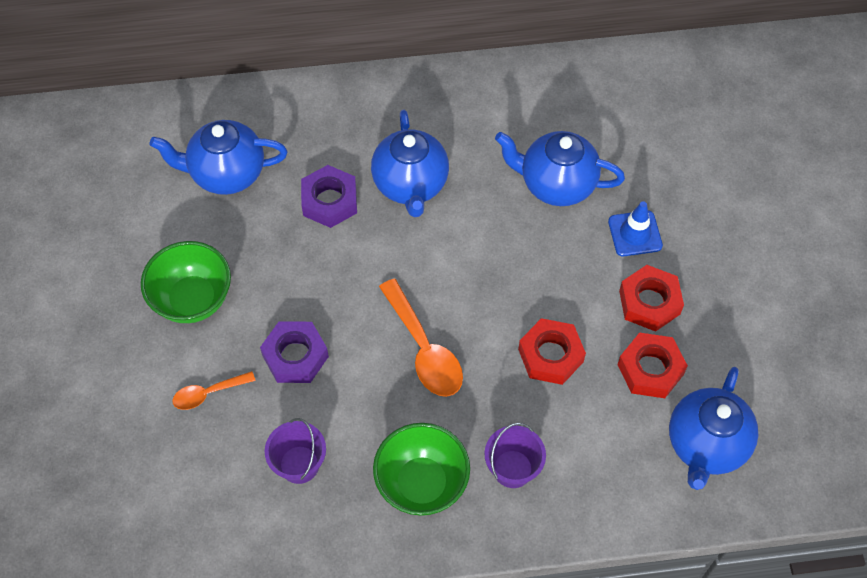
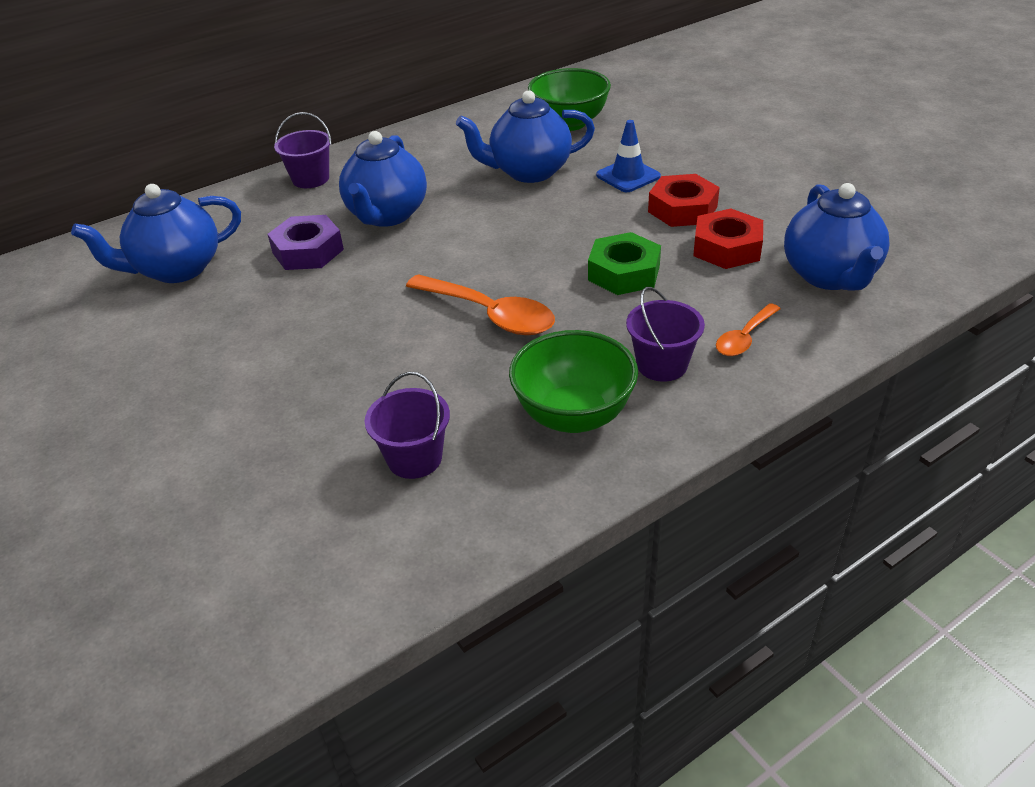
camera: 25 degrees left, 20 degrees down
(193, 300) = (190, 372): green bowl -> green bowl (569, 123)
(208, 393) = (255, 442): orange spoon -> orange spoon (744, 338)
(295, 356) = (346, 371): purple nut -> none
(374, 101) = (310, 179): none -> purple bucket
(410, 185) = (387, 215): blue teapot -> blue teapot turned 45 degrees clockwise
(550, 355) = (624, 273): red nut -> green nut

